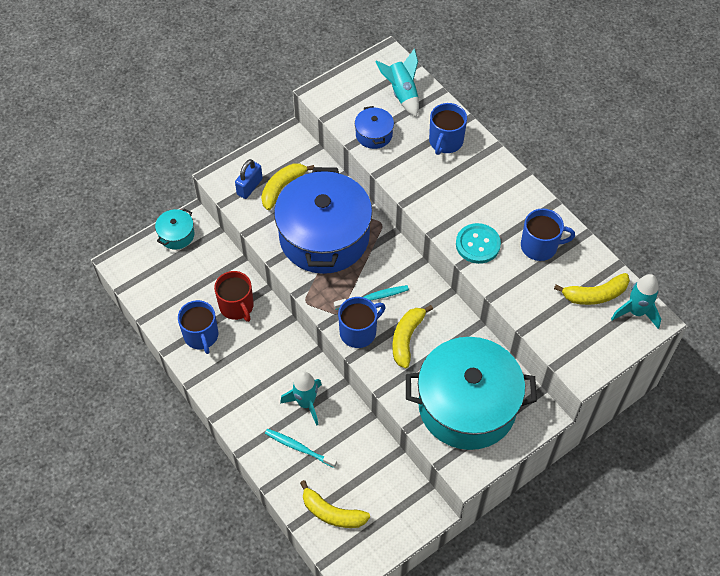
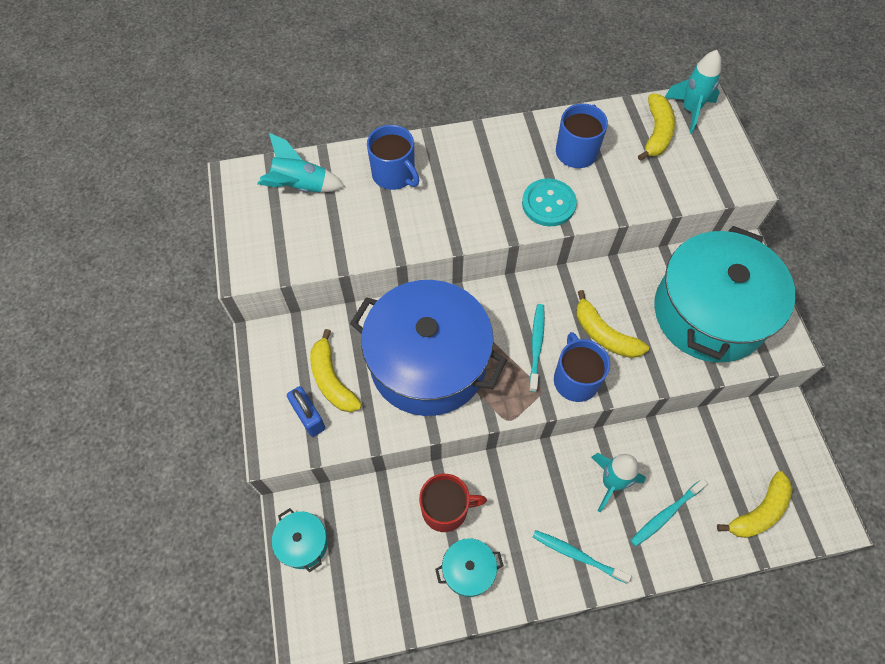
camera: 65 degrees left, 5 degrees up
(201, 336) = (468, 570): blue mug -> turquoise pot
(241, 398) = (577, 555): none -> turquoise toothbrush
(374, 134) = (342, 239): blue pot -> none

